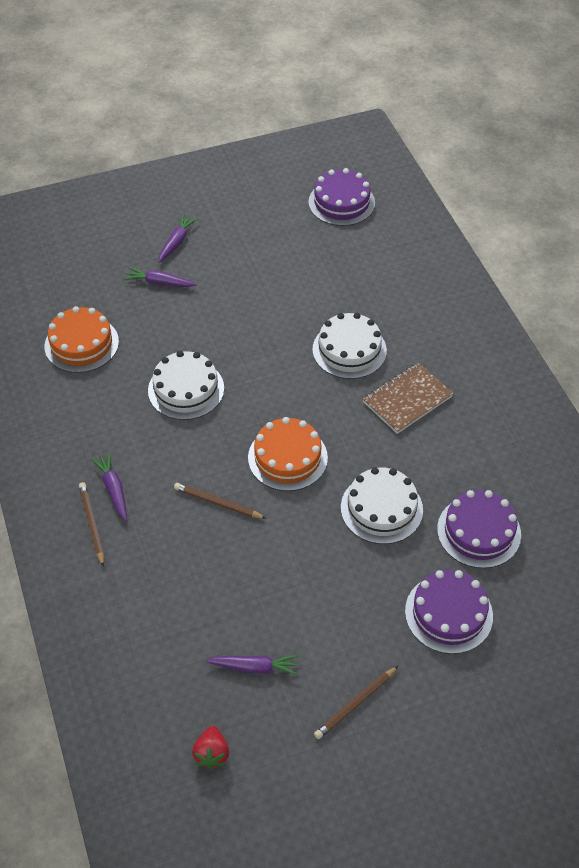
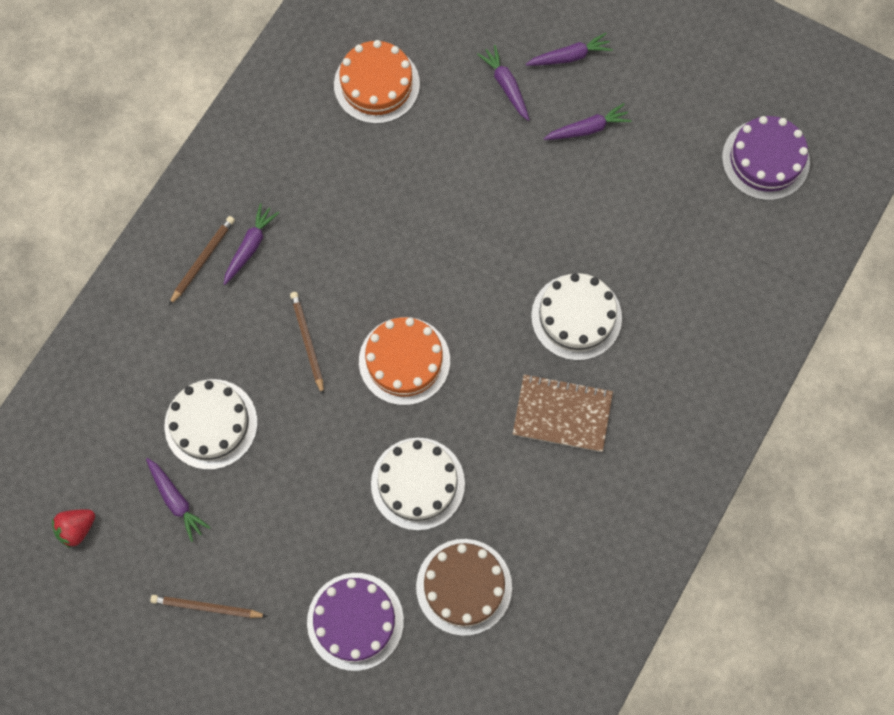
camera: 50 degrees right, 20 degrees up
(186, 389) = (404, 214): white cake -> white cake (211, 424)
(232, 264) = (587, 129): none -> purple carrot
(479, 531) = (464, 586): purple cake -> brown cake

